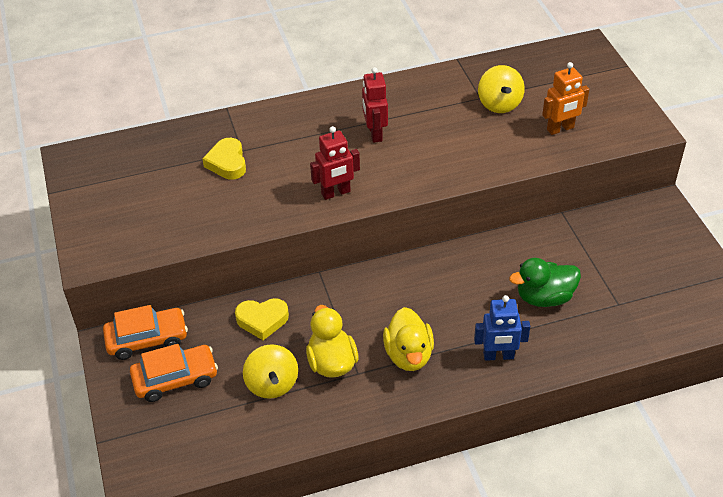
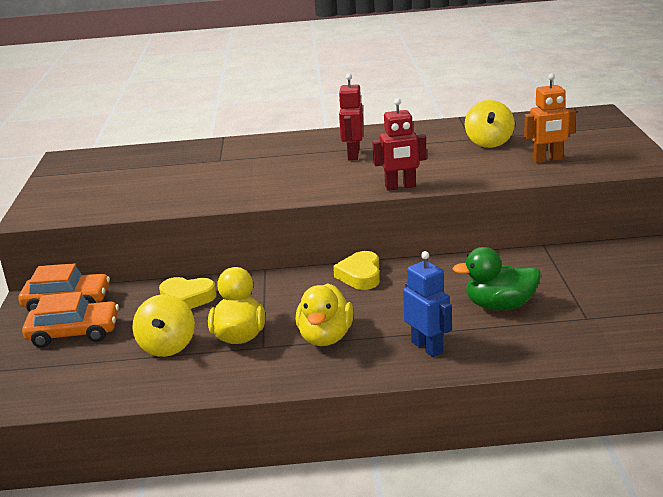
camera: 15 degrees right, 20 degrees down
(227, 163) = (201, 166): yellow heart -> yellow heart (360, 275)
(336, 193) = (292, 188): red robot -> red robot (400, 187)
(498, 356) = (427, 347): blue robot -> blue robot turned 135 degrees counterclockwise

